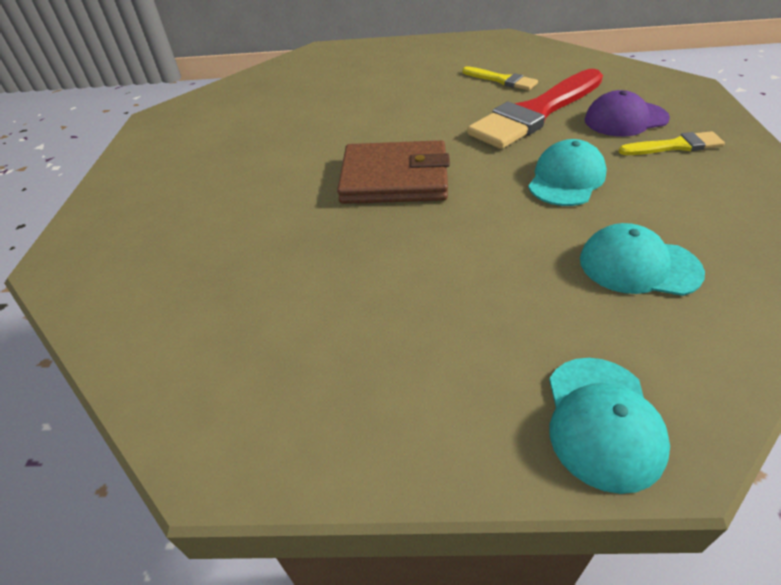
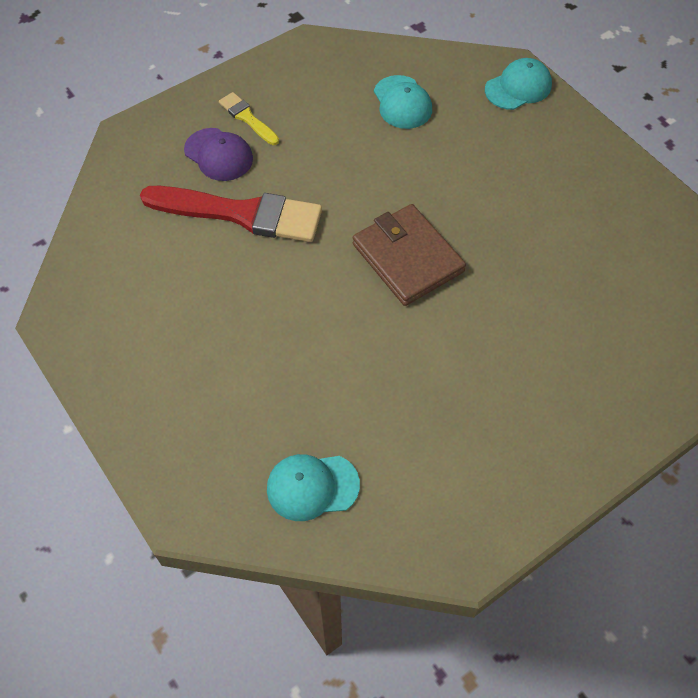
camera: 130 degrees left, 15 degrees up
(502, 80) = (184, 266): yellow brush -> none
(566, 179) = (334, 160): turquoise cap -> turquoise cap (312, 486)

